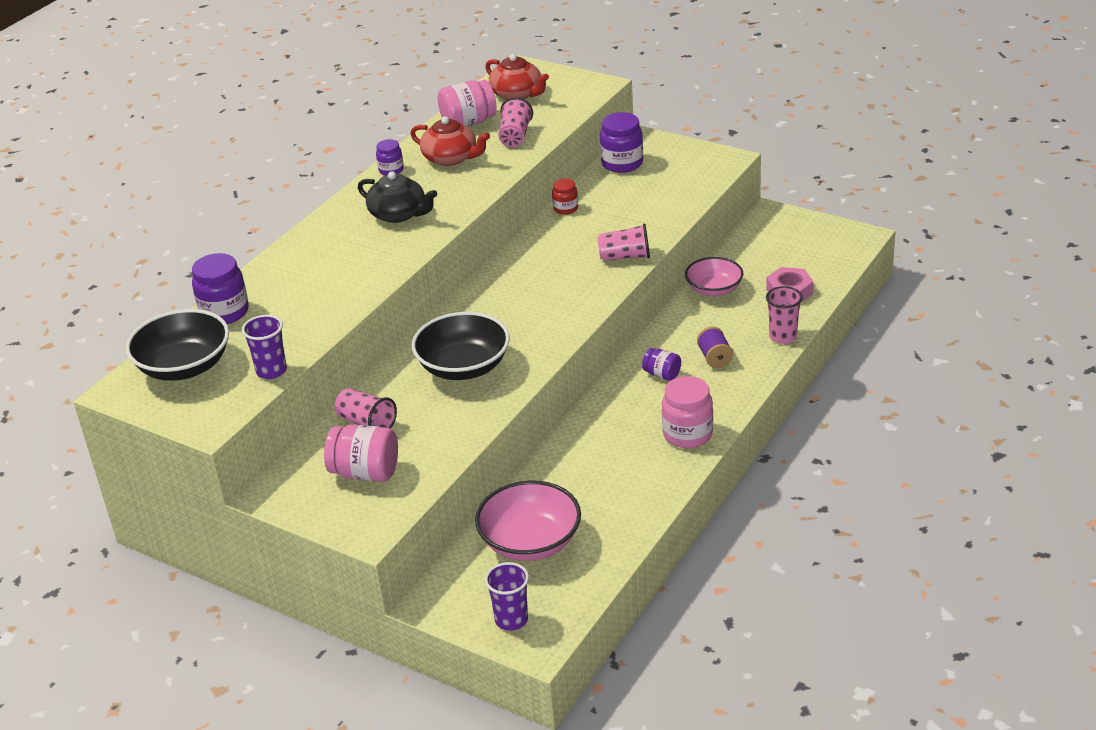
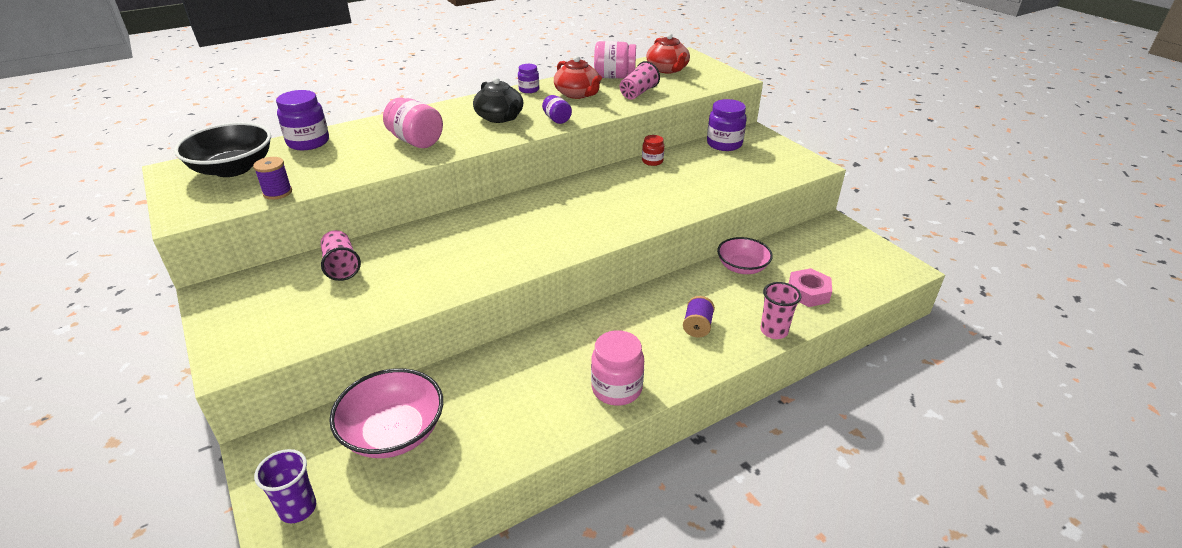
camera: 25 degrees right, 0 degrees up
(271, 371) = (277, 192): purple cup -> purple spool
(365, 473) = (291, 307): pink jar -> pink jar (416, 141)
(463, 367) = (457, 250): black bowl -> none
(625, 257) = (665, 210): pink cup -> none
(662, 374) = (640, 323): purple jar -> purple jar (557, 119)

